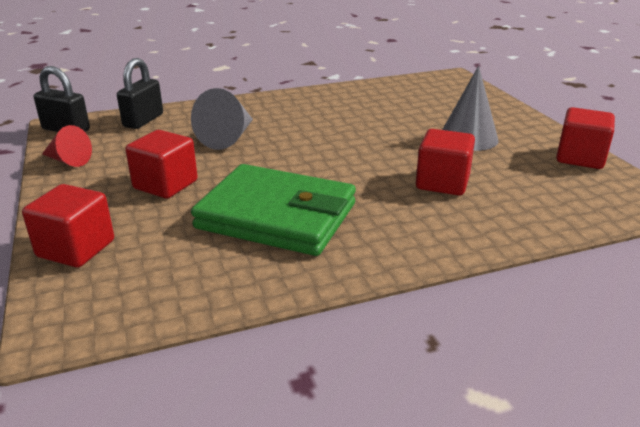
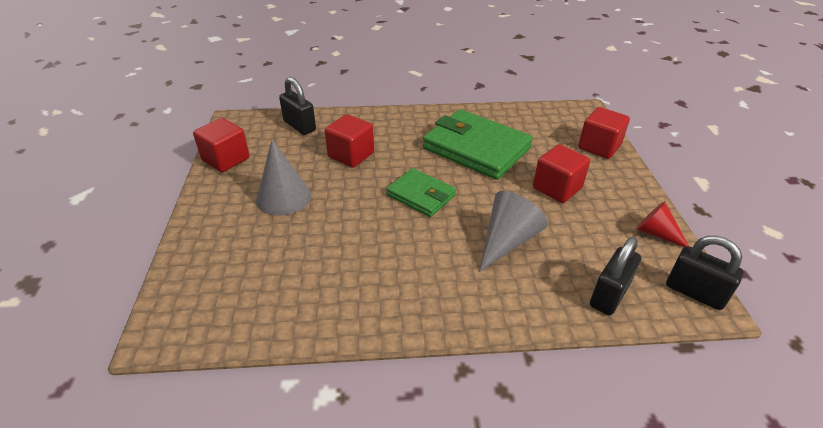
camera: 165 degrees left, 10 degrees up
(328, 157) = (421, 195): none -> green wallet
(557, 208) = (299, 126): none -> black padlock

